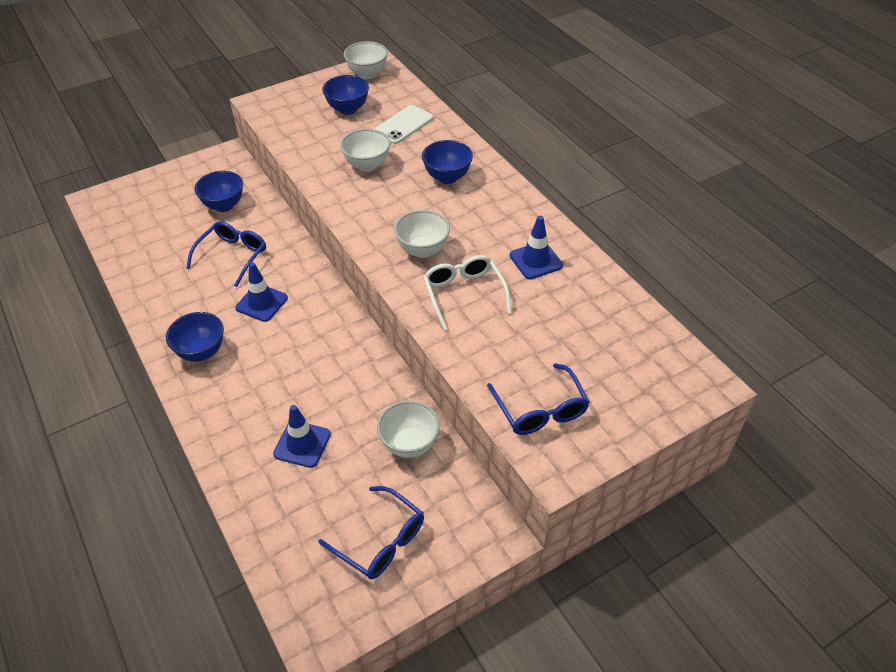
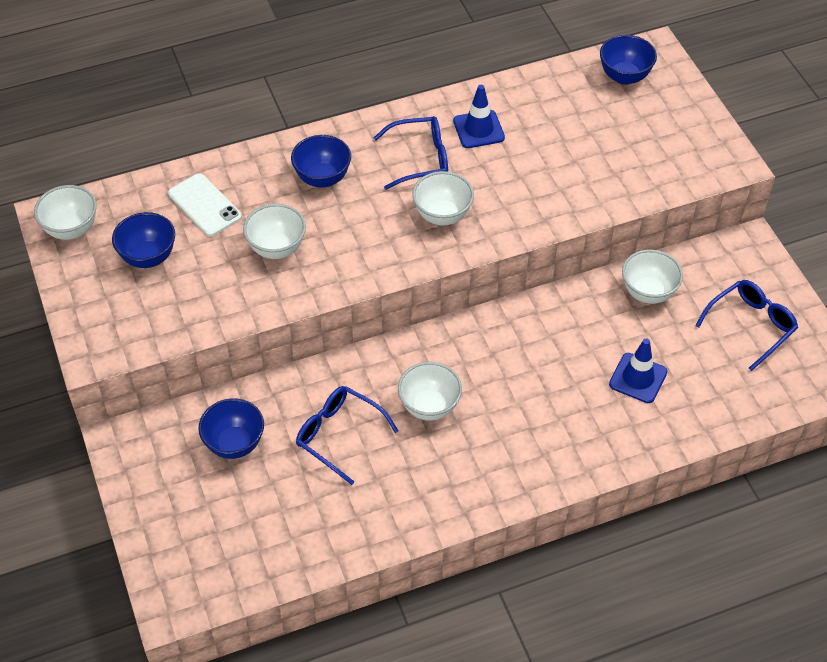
camera: 80 degrees left, 5 degrees up
(201, 352) = (497, 467): blue bowl -> blue bowl (624, 76)
(261, 303) = (429, 407): blue traffic cone -> white bowl
(464, 294) = (515, 191): white glasses -> none
(540, 409) = (669, 162): blue glasses -> blue glasses (420, 159)

